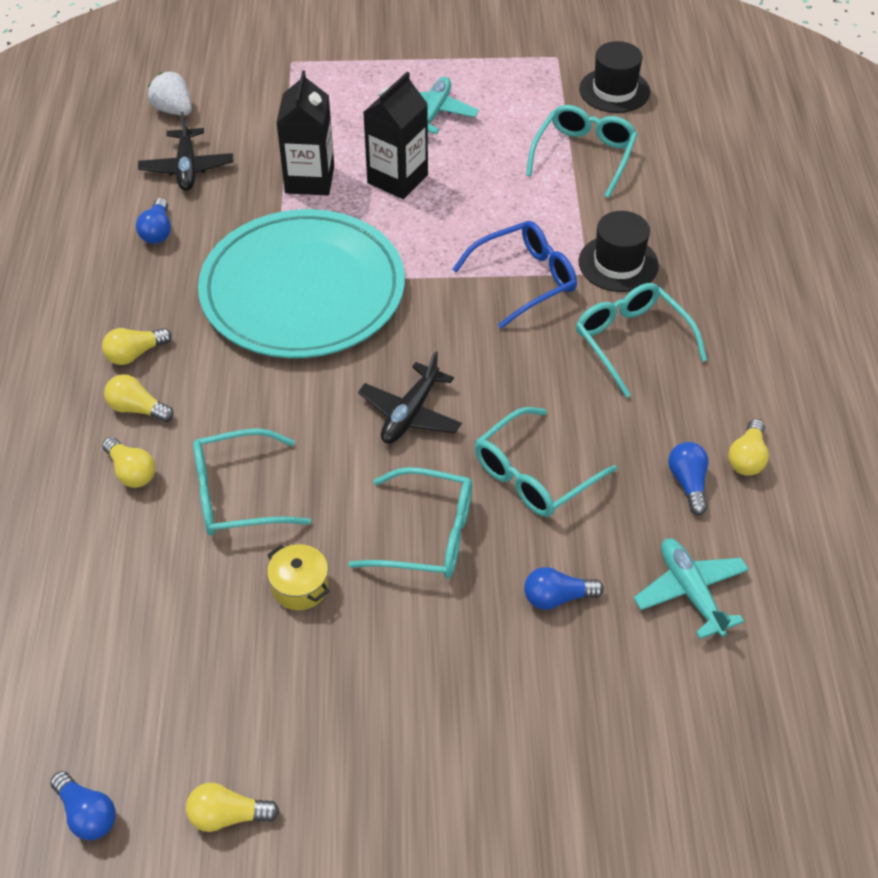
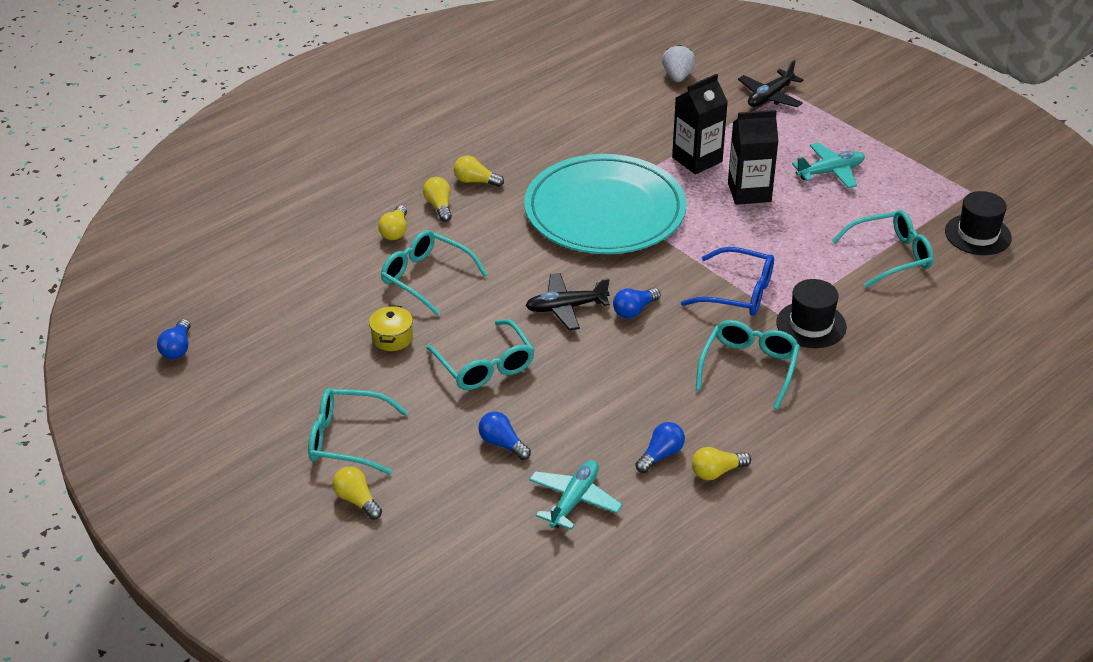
camera: 50 degrees right, 10 degrees down
(157, 231) = (574, 132): blue light bulb -> blue light bulb (634, 310)
(187, 168) = (639, 110): black plane -> black plane (770, 97)
(228, 816) = (225, 397): yellow light bulb -> yellow light bulb (357, 500)
(534, 475) = (583, 384): turquoise glasses -> turquoise glasses (346, 439)

